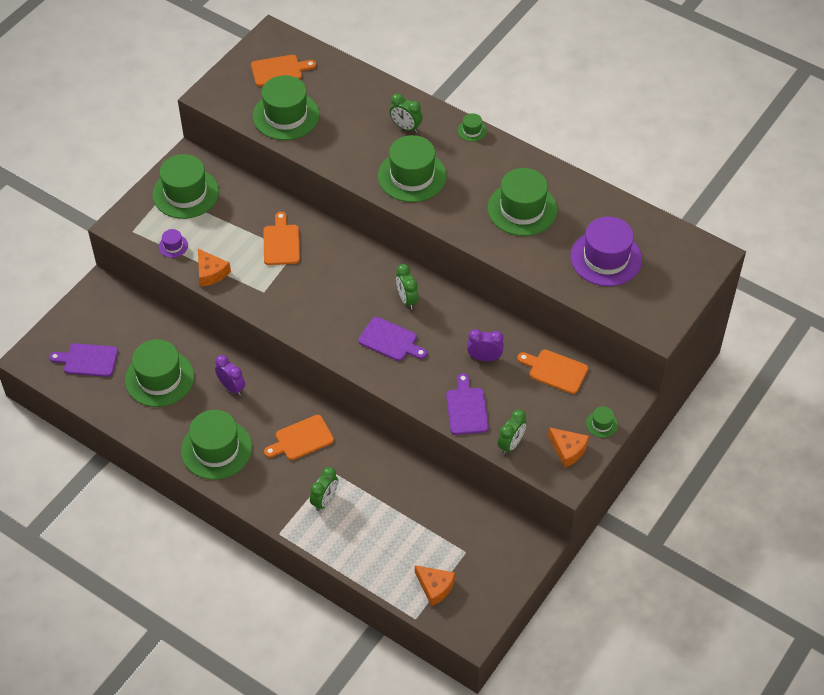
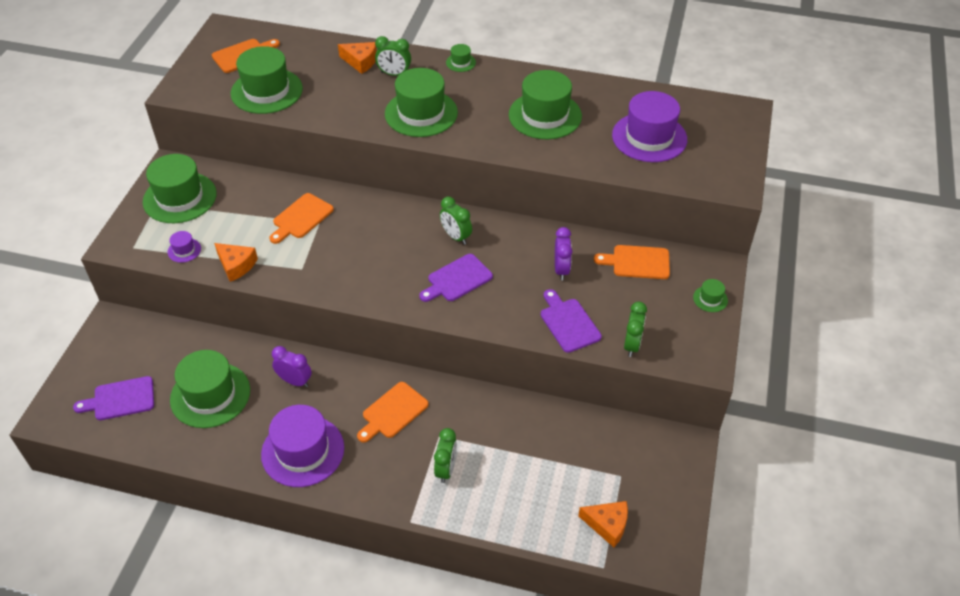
camera: 20 degrees left, 5 degrees down
(216, 449) = (303, 451): green hat -> purple hat
(281, 242) = (301, 218): orange cutting board -> orange cutting board turned 120 degrees counterclockwise
(390, 340) = (457, 279): purple cutting board -> purple cutting board turned 135 degrees clockwise
(484, 358) = (561, 269): purple clock -> purple clock turned 105 degrees clockwise
(568, 450) = (691, 333): orange cheese -> orange cheese (361, 61)

